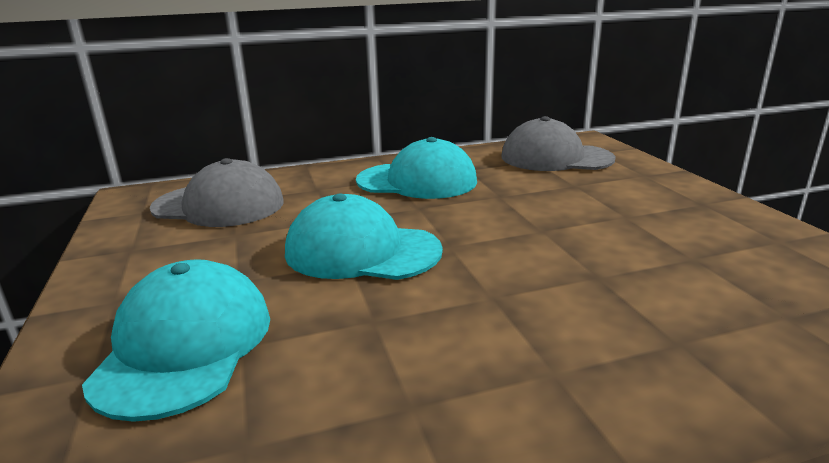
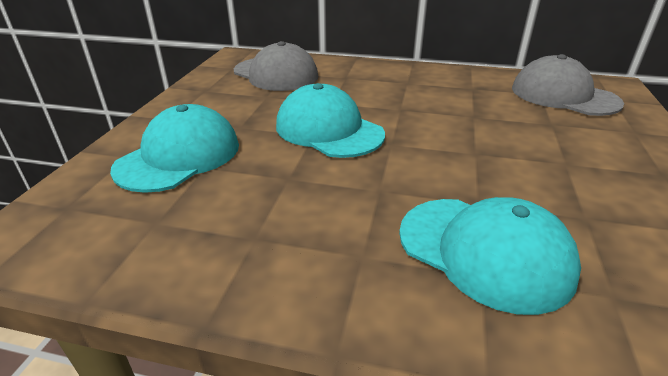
camera: 30 degrees right, 10 degrees up
(417, 181) = (422, 88): turquoise cap -> turquoise cap (484, 251)

